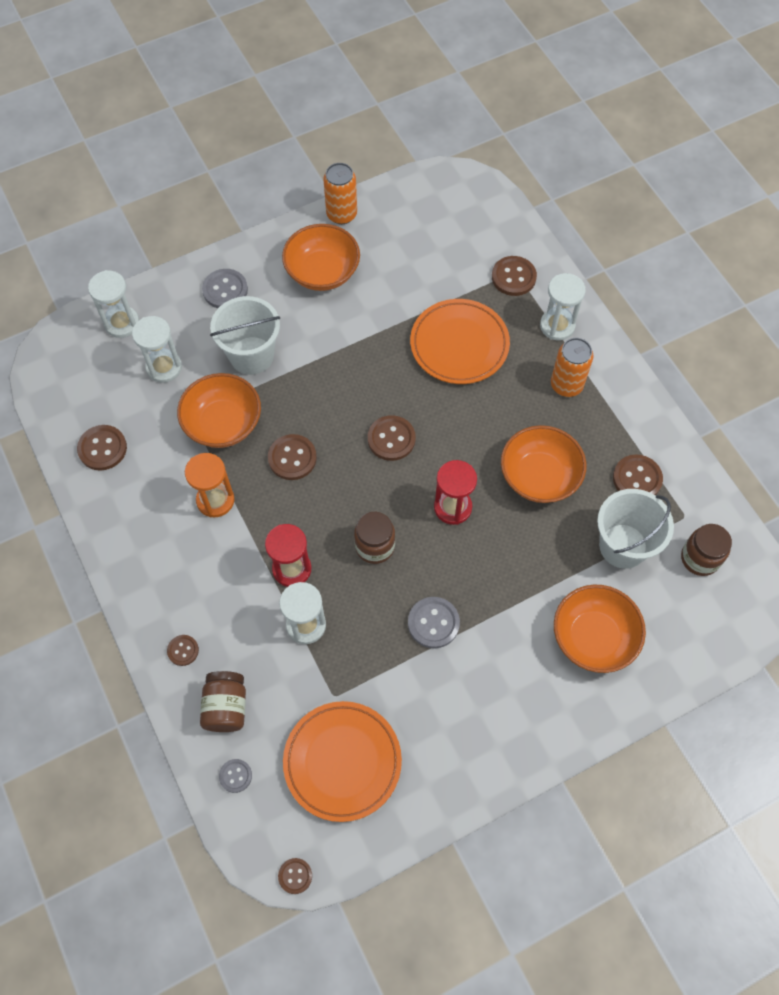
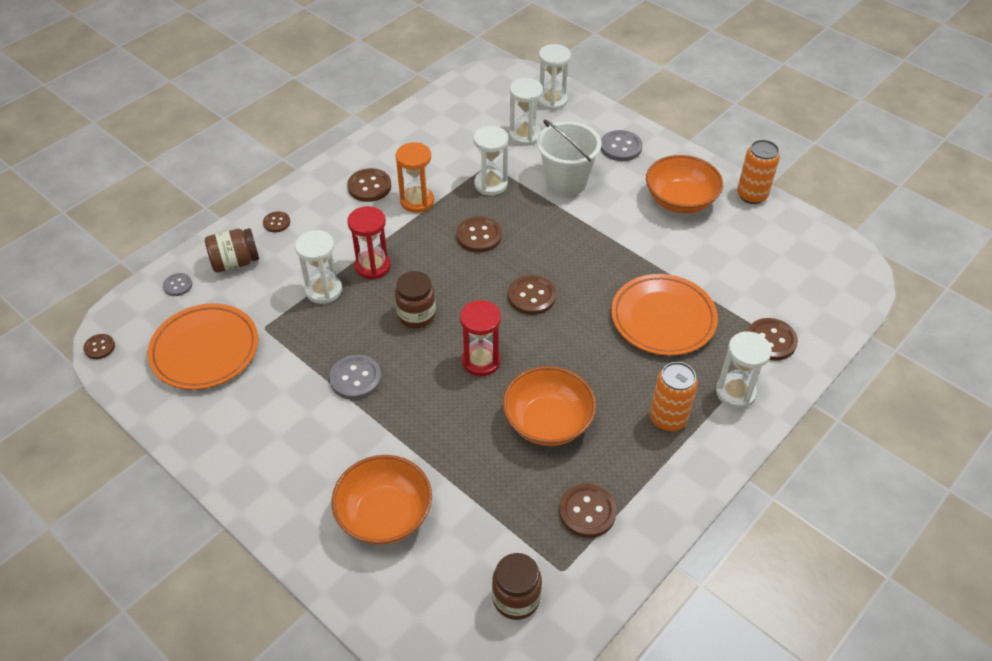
camera: 70 degrees right, 15 degrees down
(102, 448) = (434, 126): brown button -> brown button (369, 186)
(223, 423) = (491, 184): orange bowl -> white hourglass
(623, 546) = (500, 517): white bucket -> none

